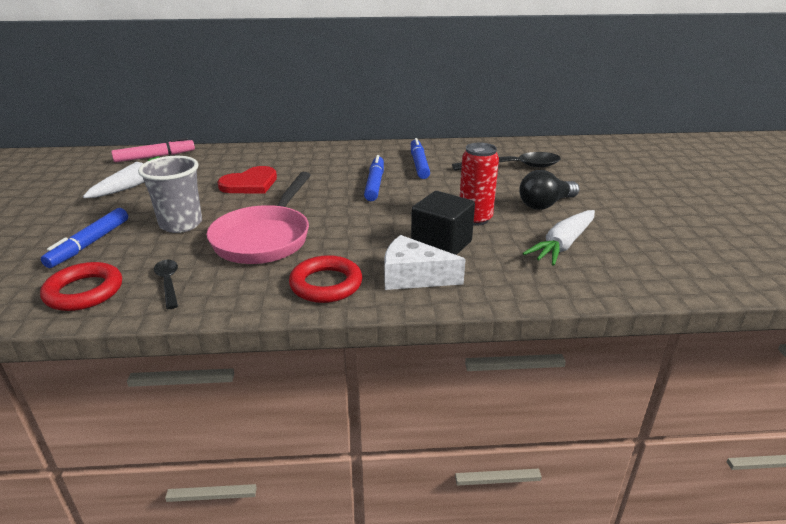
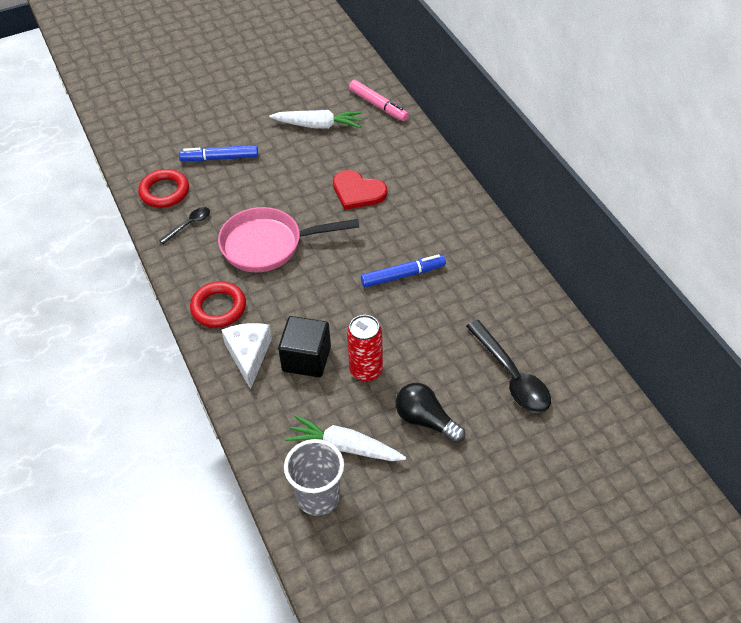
camera: 70 degrees right, 20 degrees up
(181, 224) = (268, 188): grey cup -> grey cup (318, 497)
(419, 164) = (471, 293): blue marker -> none

